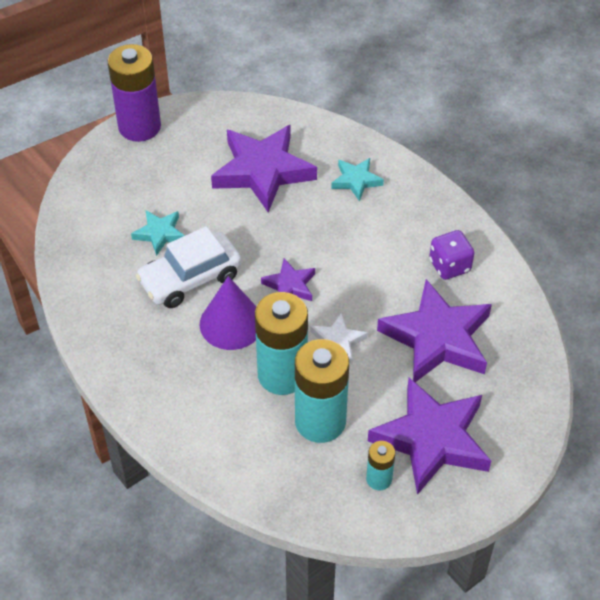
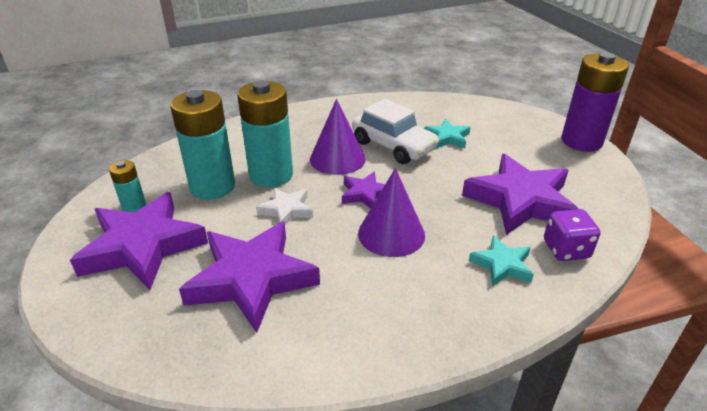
camera: 105 degrees right, 15 degrees down
(190, 278) = (393, 146): white car -> white car turned 150 degrees clockwise
(343, 255) = (391, 234): none -> purple cone
(449, 266) = (347, 316): purple dice -> purple dice (566, 250)

